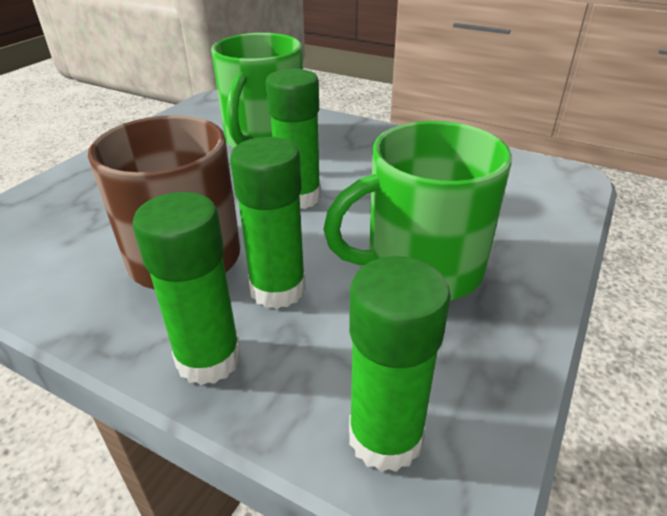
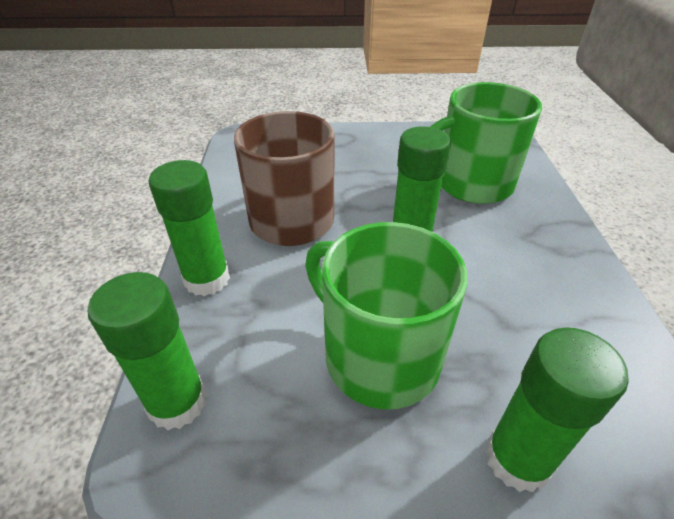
camera: 60 degrees right, 5 degrees up
(278, 289) = (291, 280): green glue stick -> green glue stick (517, 459)

